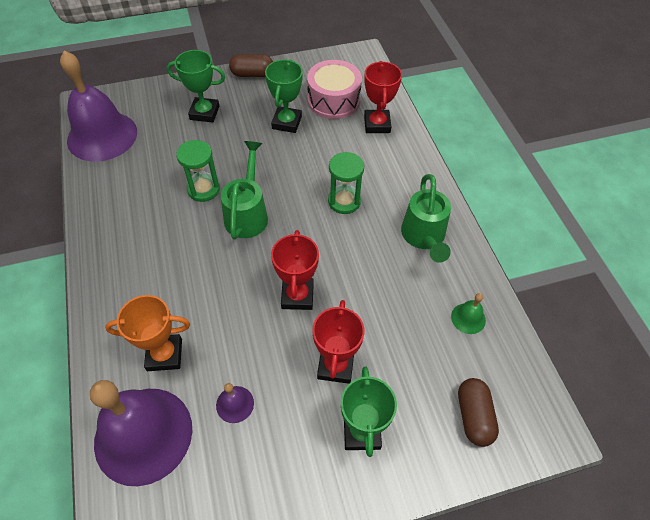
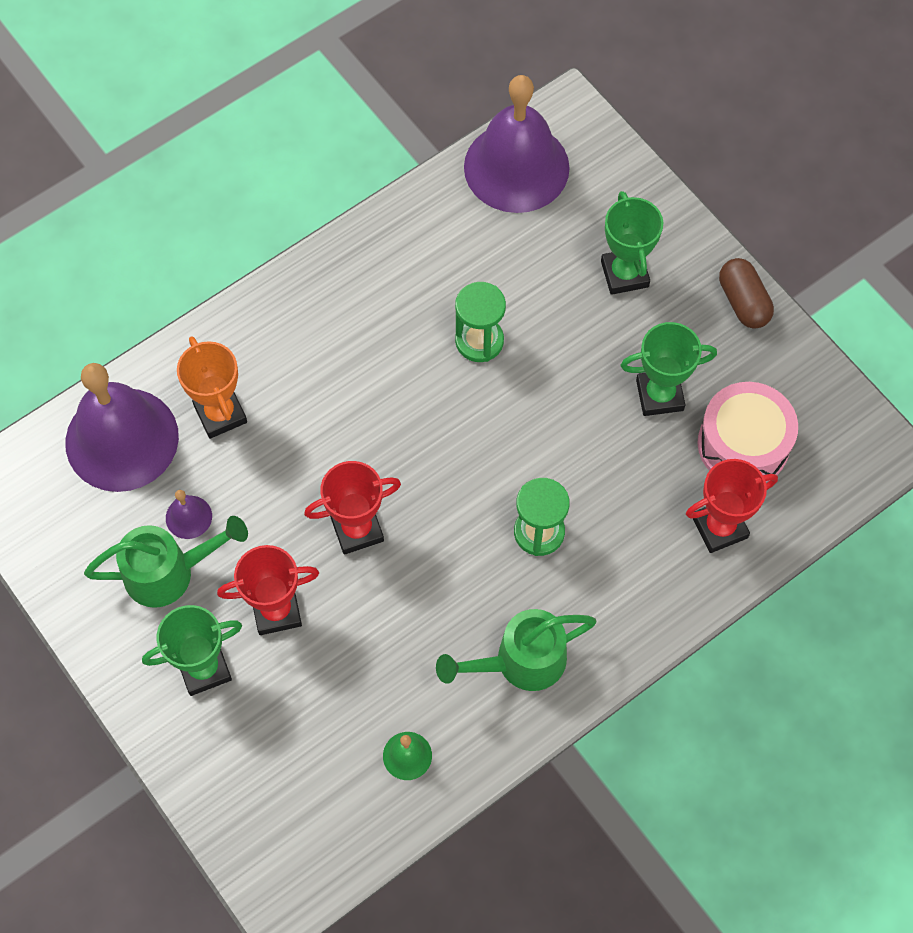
camera: 70 degrees right, 10 degrees up
(247, 214) = (461, 415): green watering can -> green watering can (169, 572)
(473, 416) = (269, 794): brown capsule -> none

